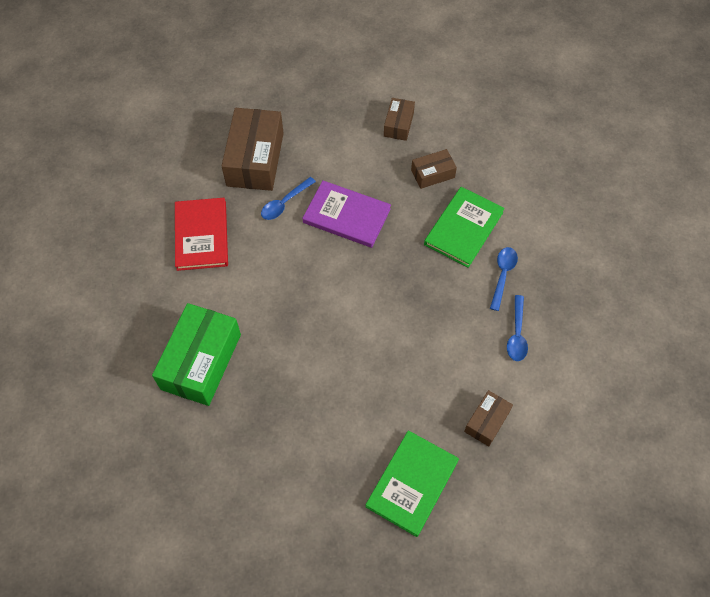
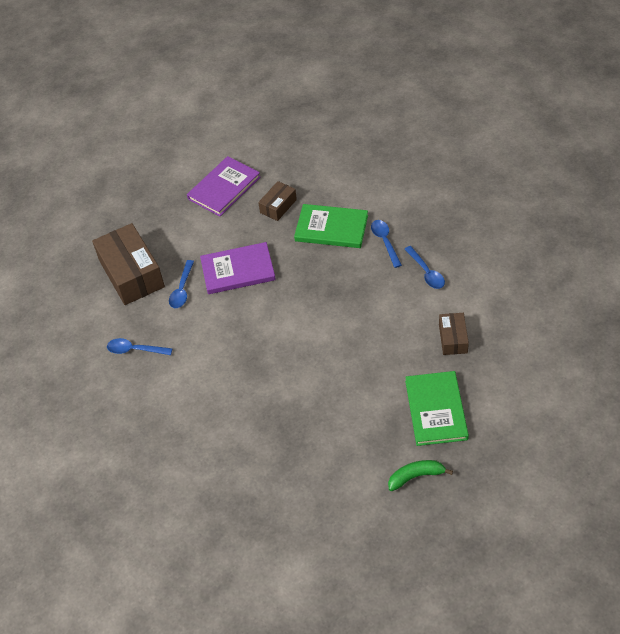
camera: 30 degrees left, 10 degrees down
(201, 361) = (212, 433): green box -> none
(202, 235) = (135, 350): red book -> blue spoon
(340, 537) = (416, 476): none -> green banana
(398, 124) = (224, 188): brown box -> purple book
(463, 228) = (331, 228): green book -> green book turned 75 degrees counterclockwise

